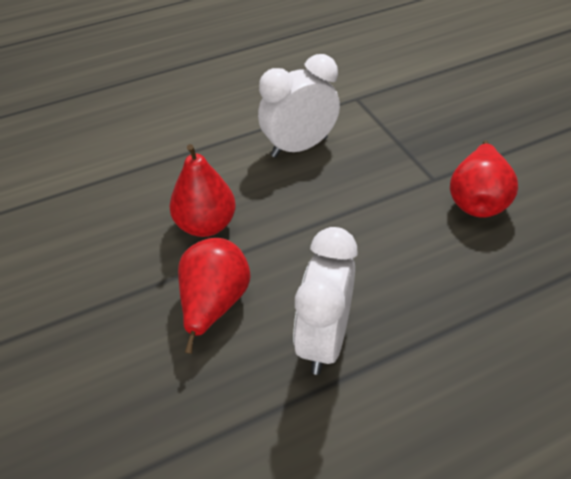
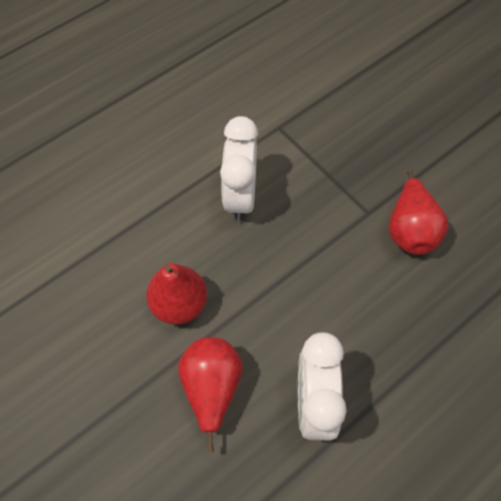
camera: 15 degrees left, 15 degrees up
(299, 147) = (240, 197): white clock -> white clock turned 45 degrees counterclockwise

